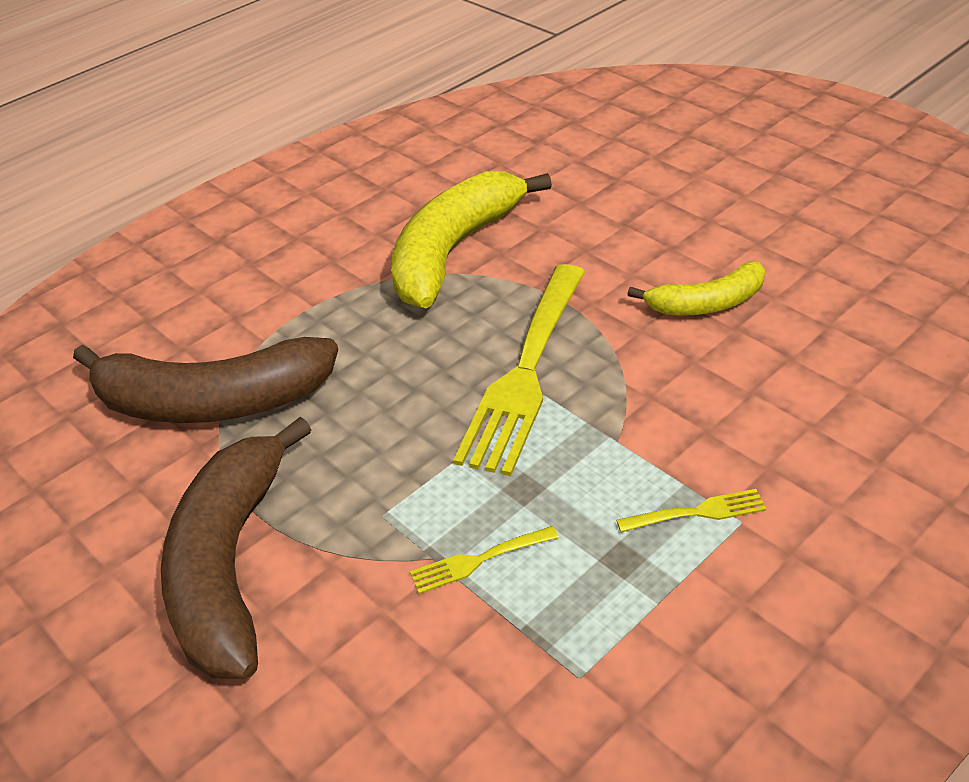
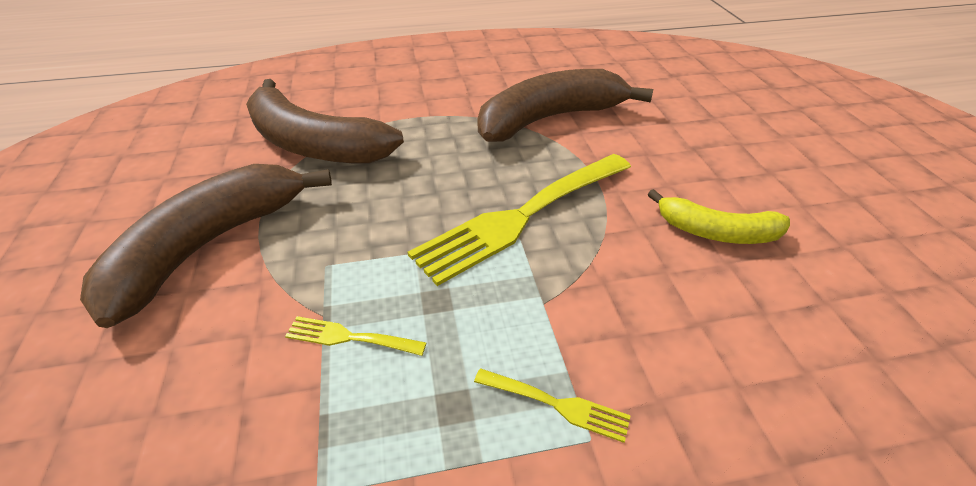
camera: 30 degrees right, 0 degrees up
(453, 251) = (549, 119): yellow banana -> brown banana

